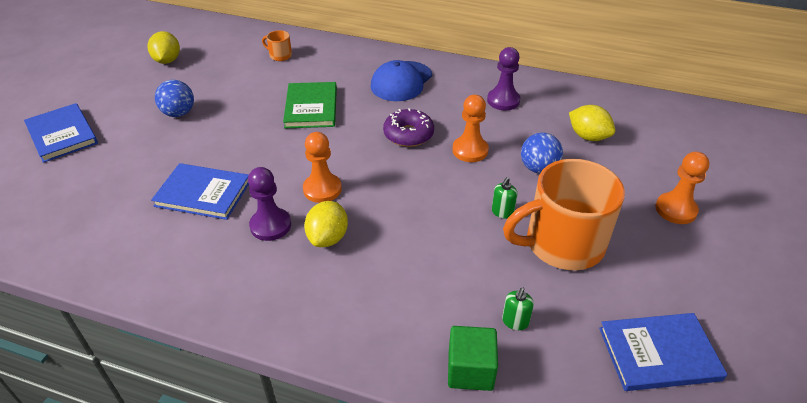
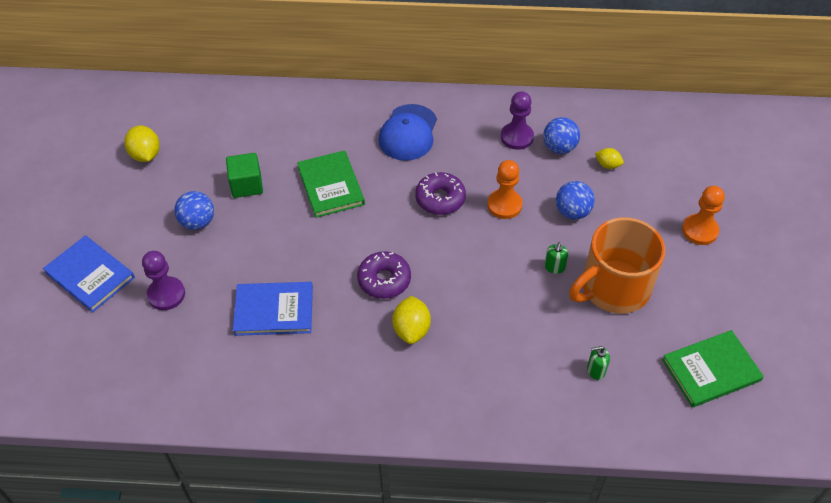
camera: 15 degrees left, 10 degrees up
(270, 225) = (354, 329): purple pawn -> purple pawn (166, 294)
(280, 55) = (266, 123): orange mug -> none
(322, 189) = (384, 280): orange pawn -> purple donut
(470, 370) = (573, 420): green cube -> green cube (246, 185)
(515, 322) = (595, 370): green soap dispenser -> green soap dispenser turned 75 degrees clockwise
(542, 115) = (559, 148): none -> blue ball
(588, 137) = (607, 165): yellow lemon -> yellow lemon, size x0.61
(659, 353) = (711, 370): blue book -> green book

